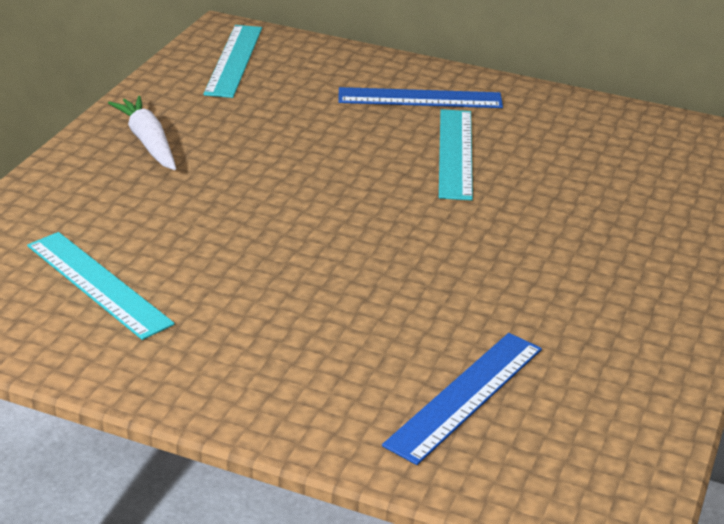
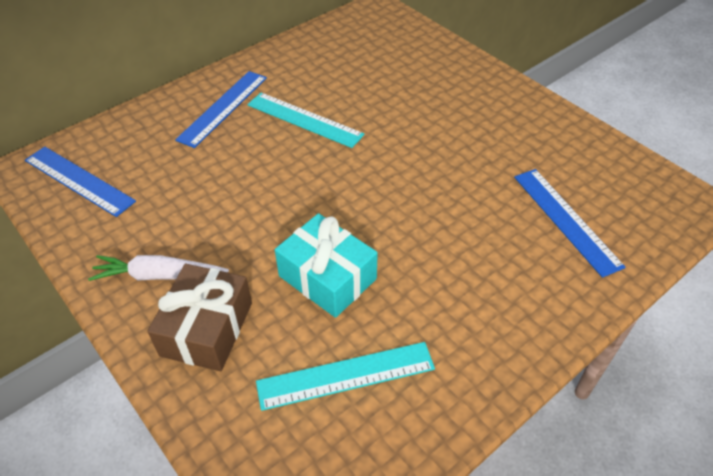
camera: 60 degrees left, 15 degrees up
(102, 188) = (206, 329): none -> brown gift
(220, 238) = (327, 277): none -> turquoise gift
(233, 60) = (78, 181): turquoise ruler -> blue ruler

